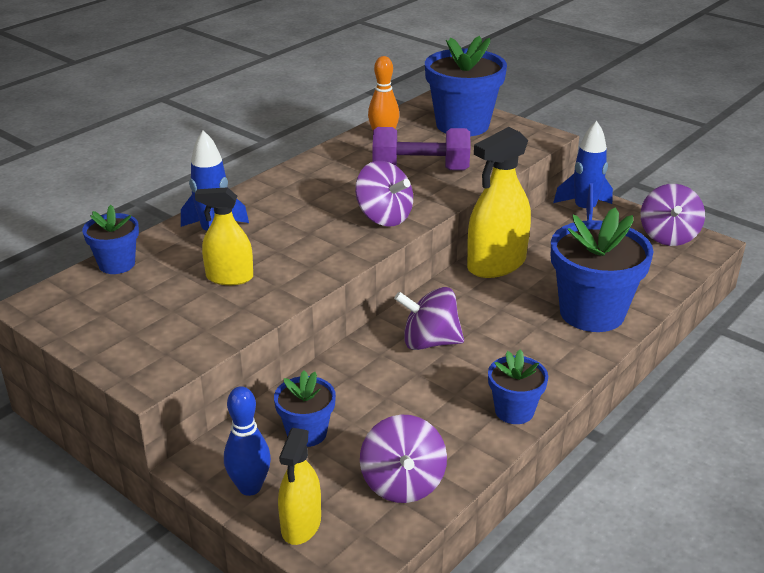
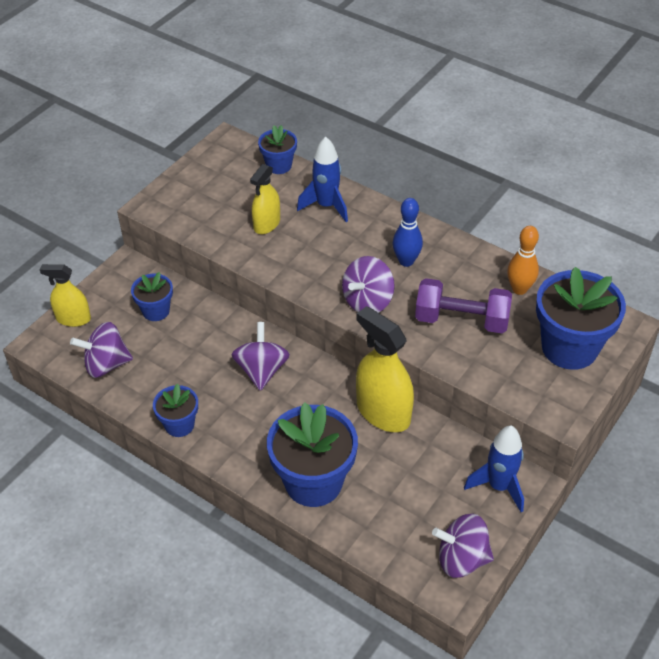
camera: 85 degrees right, 15 degrees up
(229, 277) = (267, 224): yellow spray bottle -> yellow spray bottle turned 150 degrees counterclockwise
(250, 487) = (106, 291): blue bowling pin -> blue bowling pin (406, 261)
(420, 169) = (461, 320): purple dumbbell -> purple dumbbell turned 75 degrees counterclockwise

